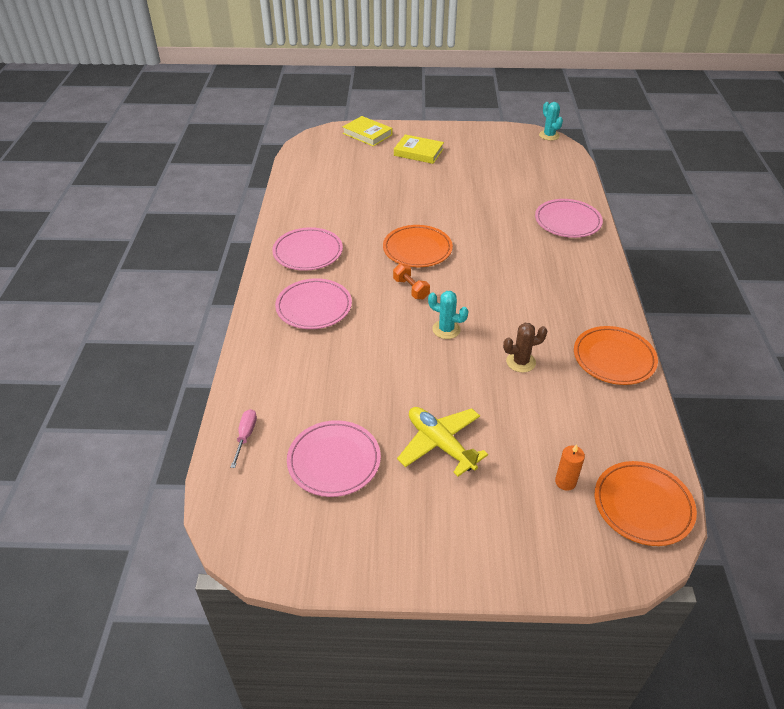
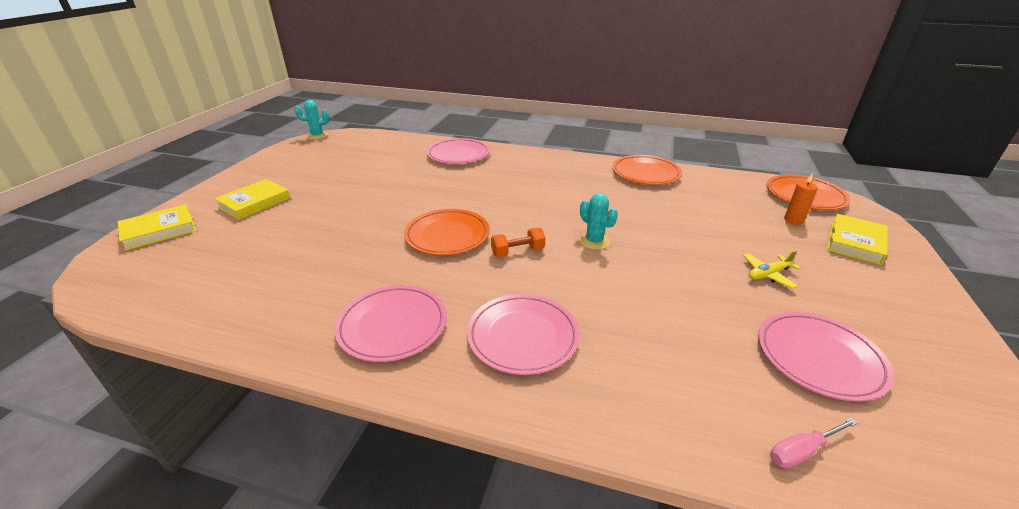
camera: 75 degrees left, 10 degrees down
(245, 436) = (802, 451): pink screwdriver -> pink screwdriver turned 45 degrees counterclockwise
(440, 444) = (768, 274): yellow plane -> yellow plane, size x0.58
(446, 329) = (594, 241): turquoise cactus -> turquoise cactus turned 75 degrees counterclockwise
(520, 362) = (647, 211): brown cactus -> none
(538, 531) = (855, 242): none -> yellow book

